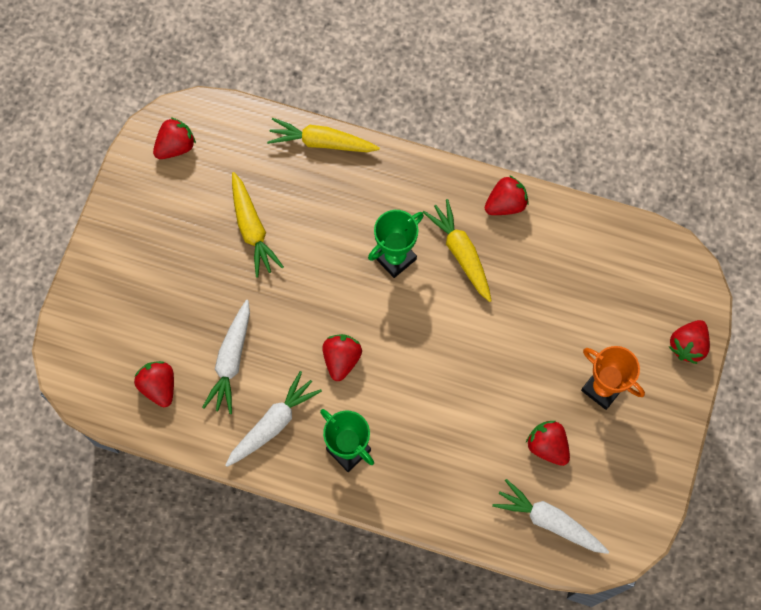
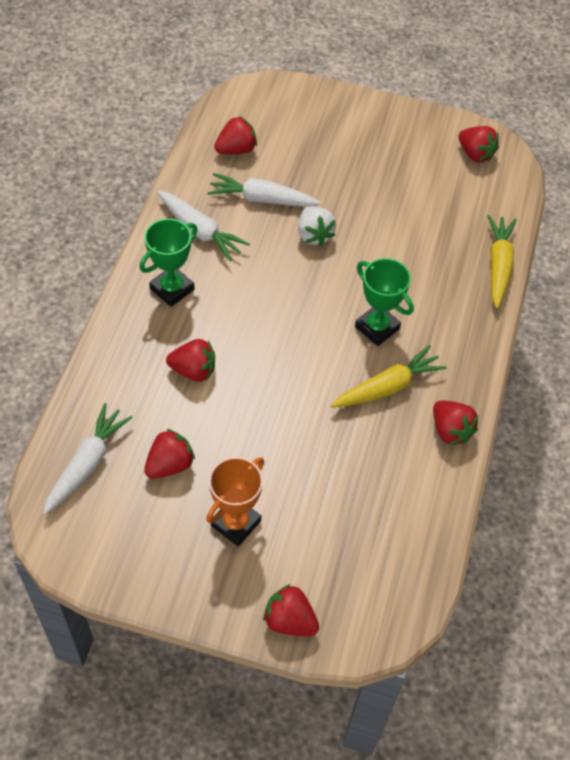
camera: 85 degrees right, 15 degrees down
(252, 229) = (397, 212): yellow carrot -> none
(281, 310) = (314, 235): none -> white strawberry
(341, 359) = (265, 283): red strawberry -> red strawberry (193, 371)

